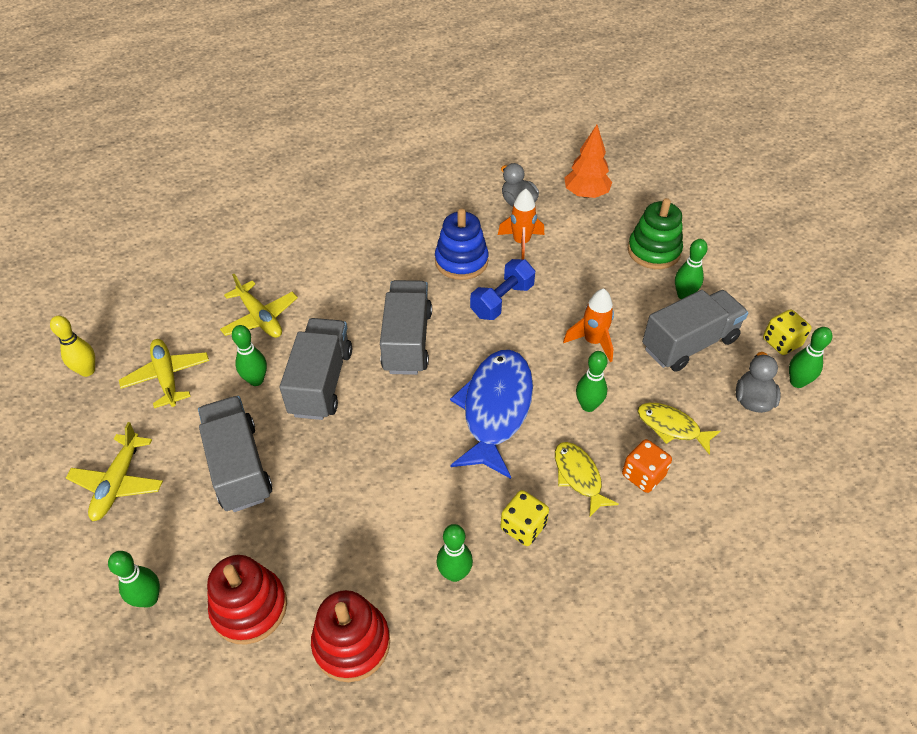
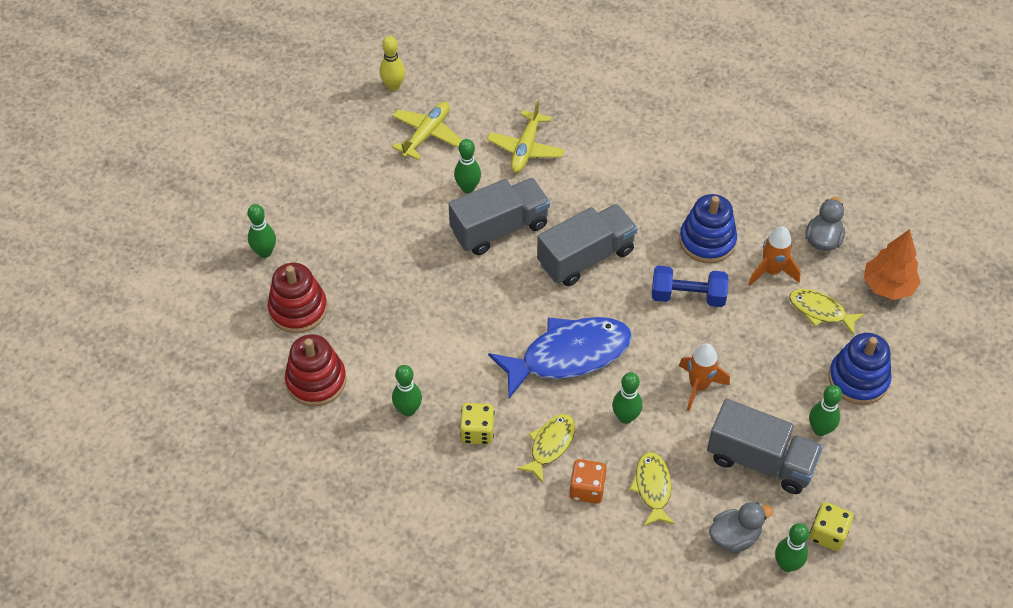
camera: 55 degrees right, 5 degrees up
(118, 483) = (326, 174): yellow plane -> none
(239, 466) = (390, 230): grey truck -> none
(579, 238) = (820, 311): none -> yellow fish
(653, 251) = (858, 379): green stacking toy -> blue stacking toy

